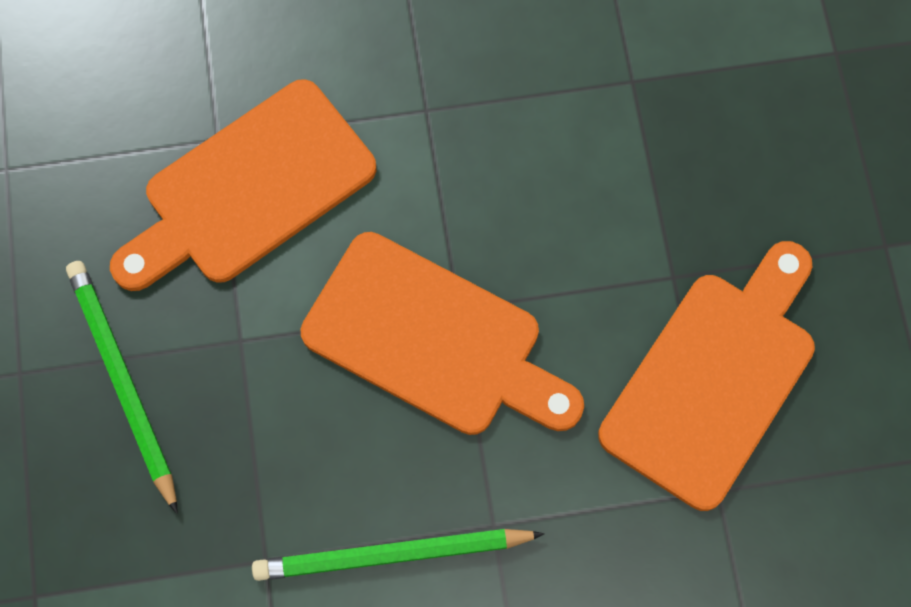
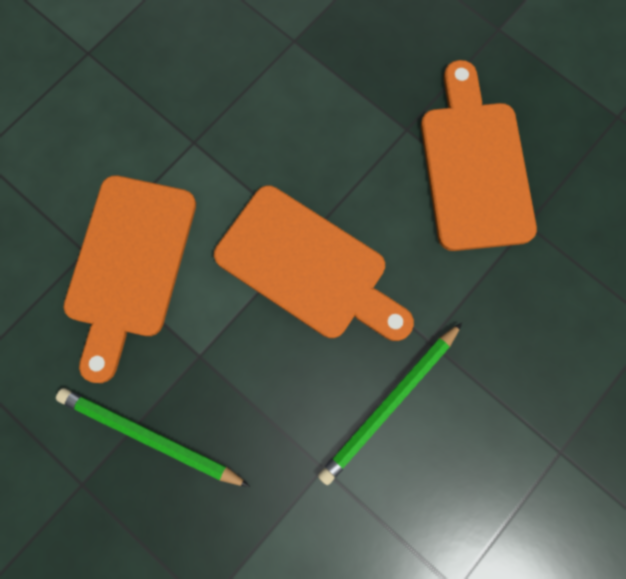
camera: 40 degrees left, 5 degrees up
(432, 340) = (308, 267): orange cutting board -> orange cutting board turned 45 degrees clockwise

